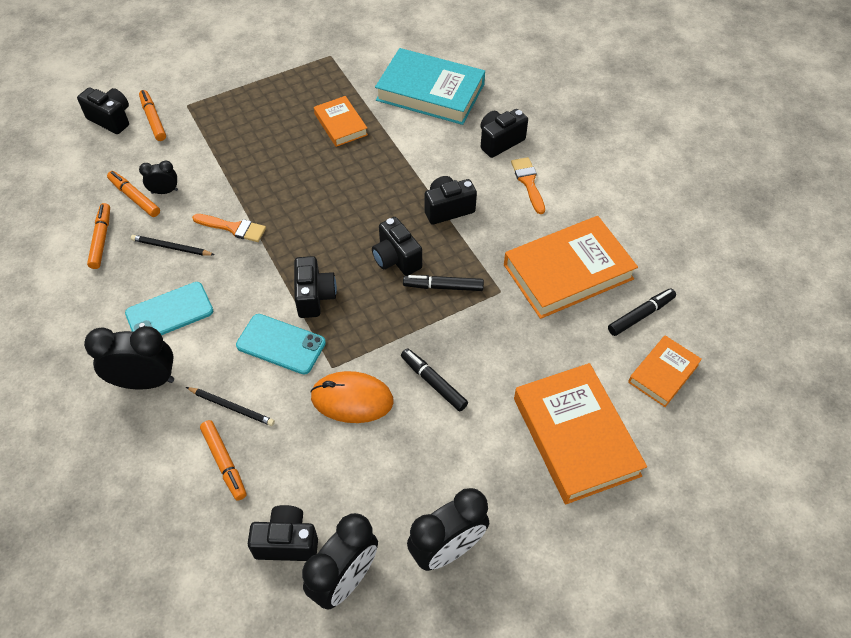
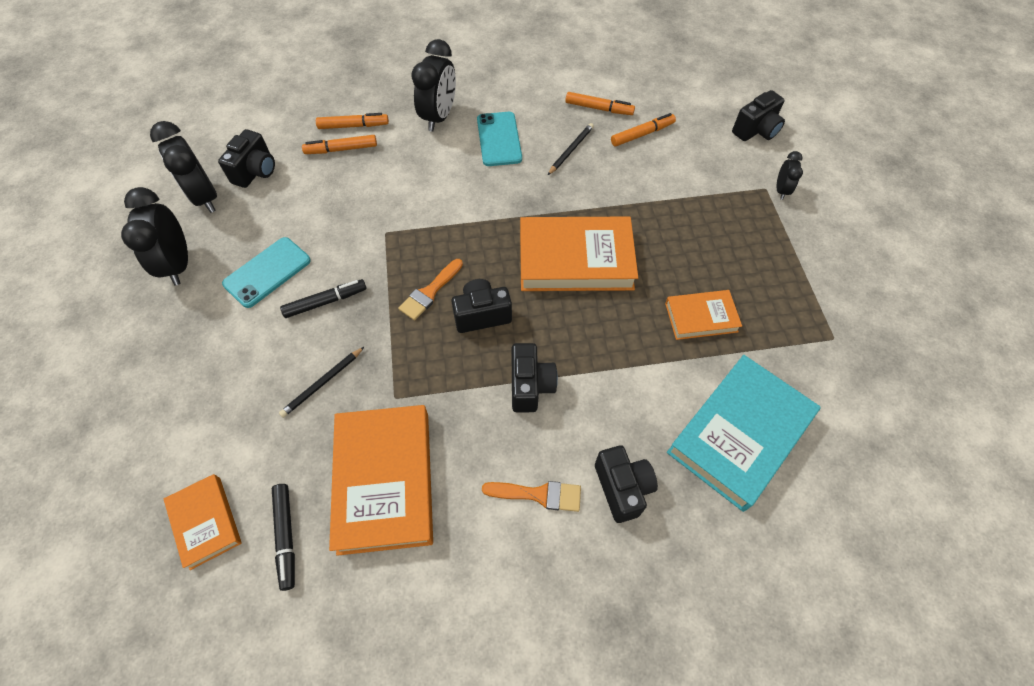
camera: 110 degrees right, 5 degrees up
(153, 119) = (748, 160): orange marker -> orange marker (353, 126)
(164, 191) = (643, 155): black clock -> black clock (781, 190)
(232, 407) = (386, 161): black pencil -> black pencil (322, 383)
(233, 228) = (577, 195): orange brush -> orange brush (430, 292)
(281, 344) = (428, 203): turquoise phone -> turquoise phone (267, 272)
(314, 296) = (467, 237): black camera -> none
(352, 399) = (346, 238): orange mouse -> none
(443, 287) = (427, 345): black marker -> none
(576, 436) = (199, 399): orange book -> orange book (575, 259)

